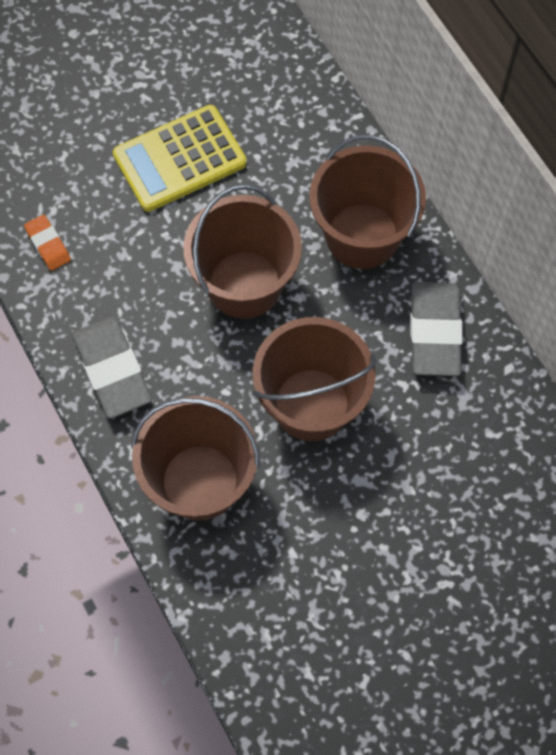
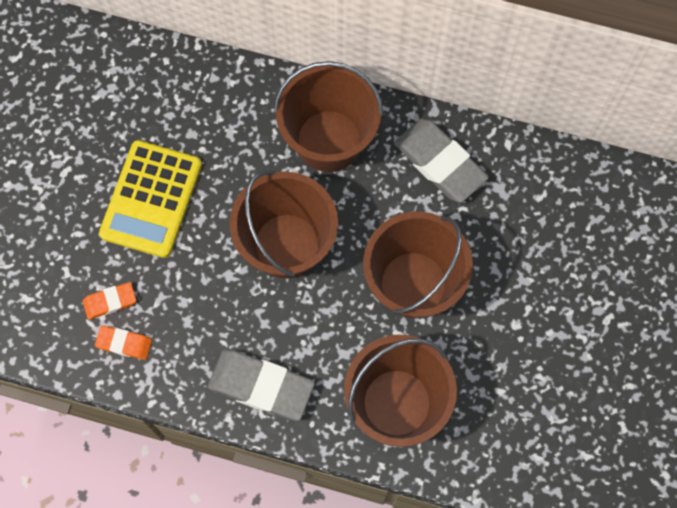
camera: 45 degrees left, 5 degrees up
(70, 205) = (110, 302): none -> orange eraser

